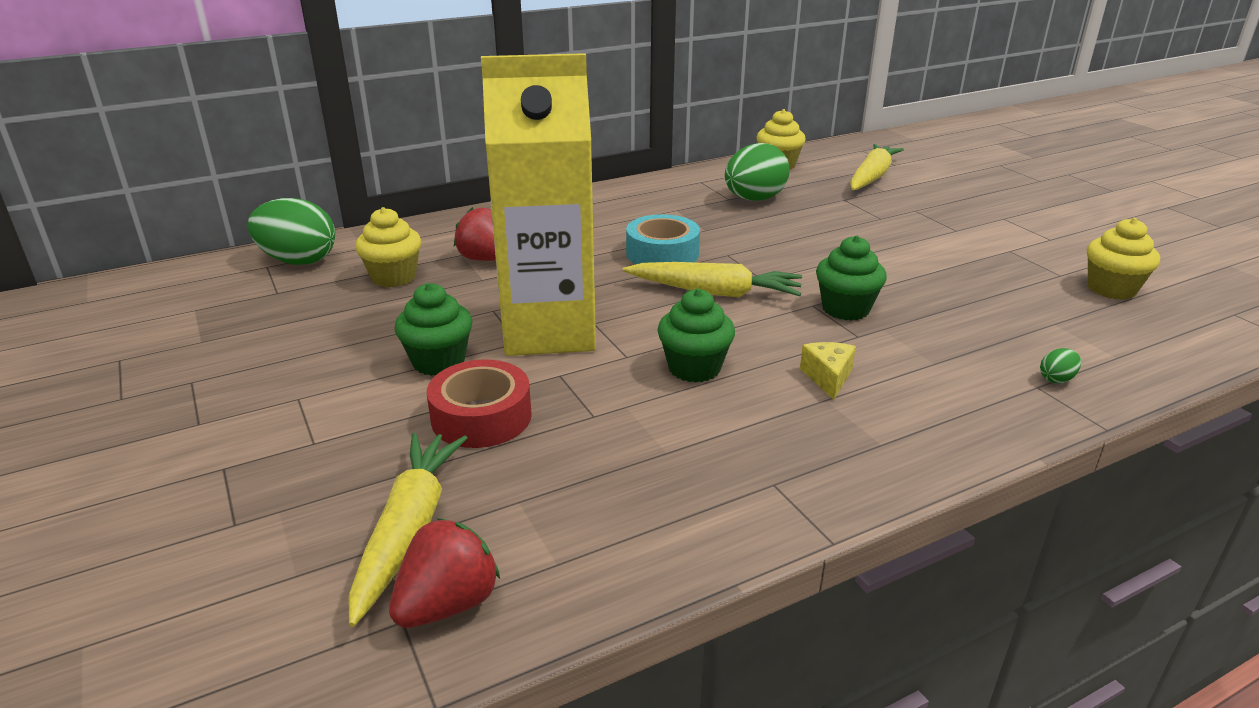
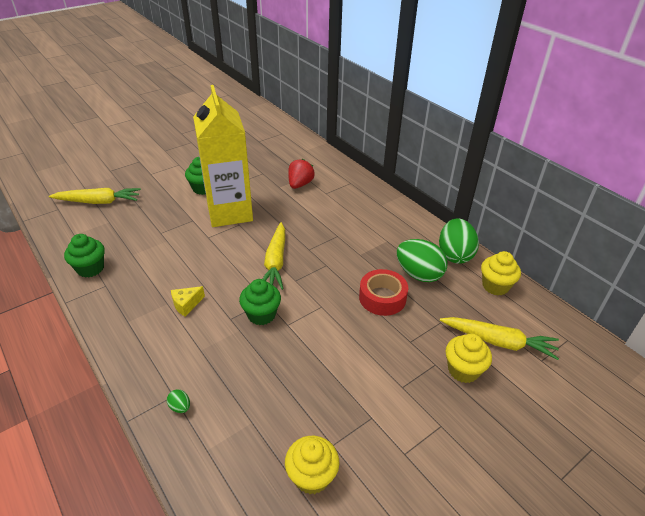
camera: 80 degrees right, 10 degrees up
(298, 261) = (288, 138): green egg -> green egg (454, 255)
(393, 277) = (276, 164): yellow cupcake -> yellow cupcake (463, 370)
(448, 604) = (62, 215): red strawberry -> none
(481, 417) = (162, 205): red tape -> red tape (382, 298)
(662, 253) = (320, 239): turquoise tape -> none
(694, 368) = (196, 258): green cupcake -> green cupcake (90, 268)
(828, 377) = (186, 304): yellow cheese -> yellow cheese turned 150 degrees clockwise

